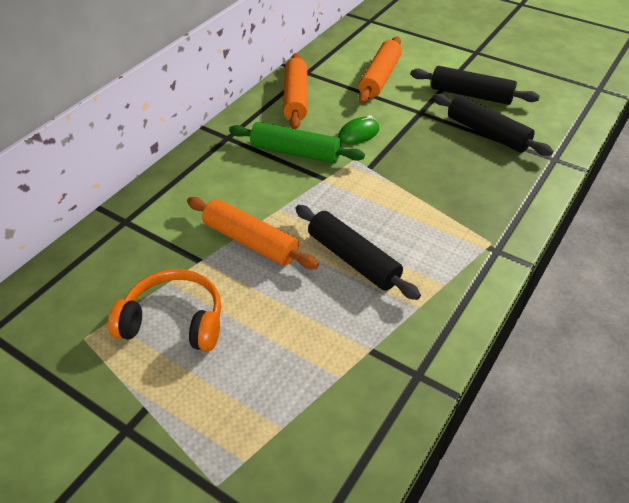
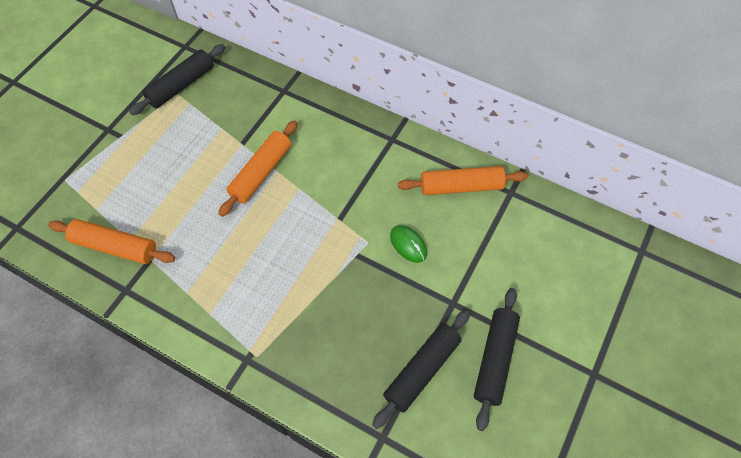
camera: 85 degrees right, 15 degrees up
(174, 321) = (186, 138): orange headphones -> none
(295, 152) = (374, 193): green rolling pin -> none
(353, 259) = (239, 245): black rolling pin -> black rolling pin (181, 85)
(380, 78) = (513, 263): orange rolling pin -> orange rolling pin (115, 247)

